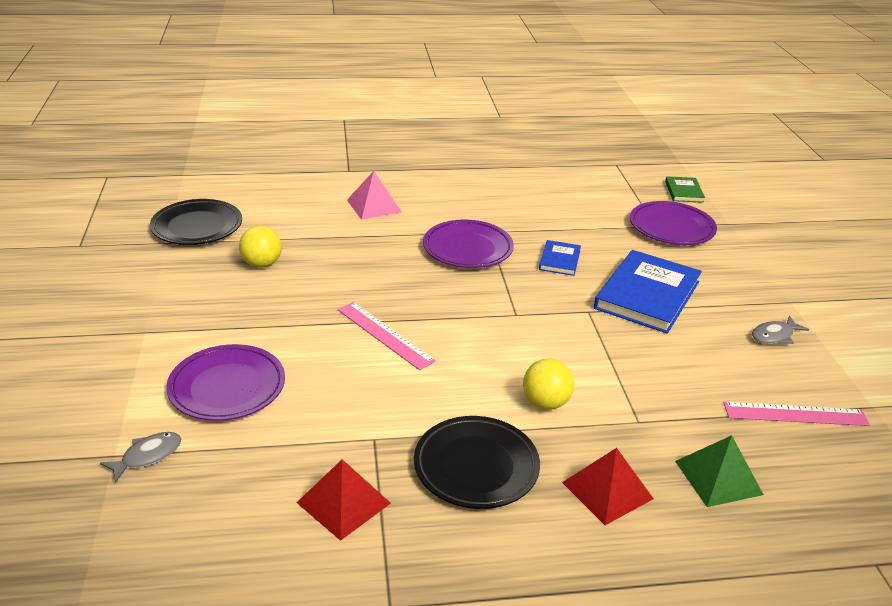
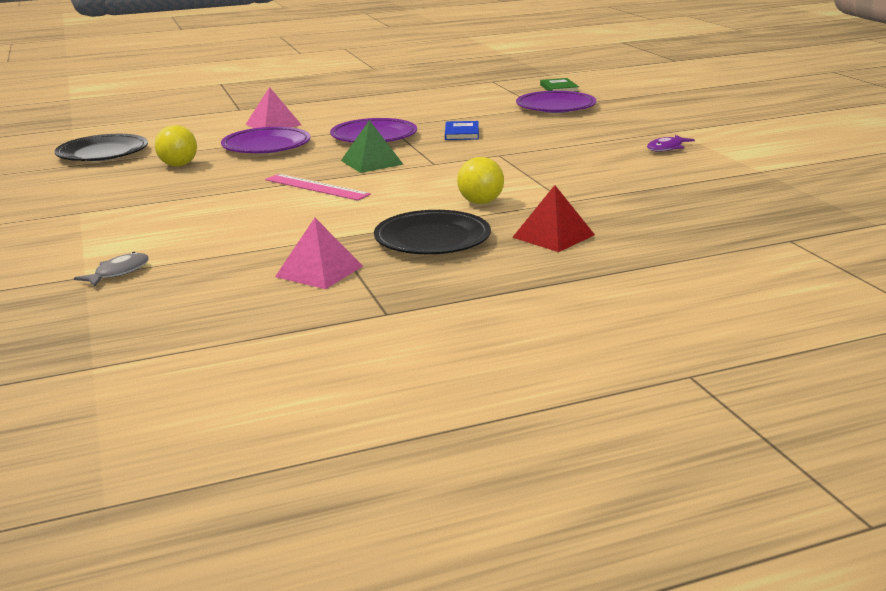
camera: 10 degrees left, 10 degrees down
(227, 387) = (178, 230): purple plate -> purple plate (266, 146)
(343, 502) = (319, 271): red pyramid -> pink pyramid
(647, 295) = (548, 141): blue book -> none
(718, 477) = (646, 218): green pyramid -> green pyramid (371, 162)
(774, 336) = (666, 148): grey fish -> purple fish
(795, 414) = (698, 182): pink ruler -> none

